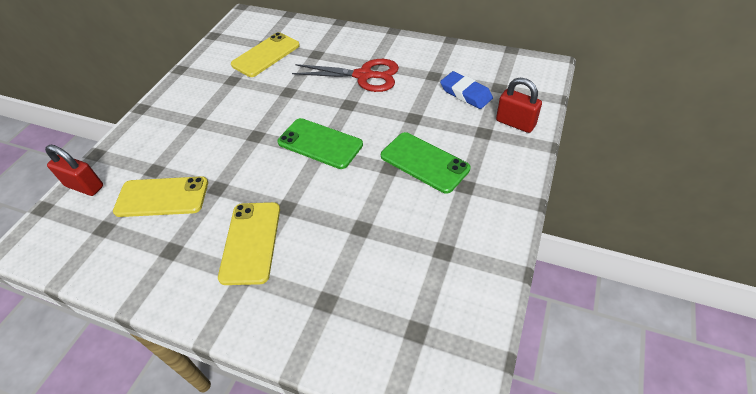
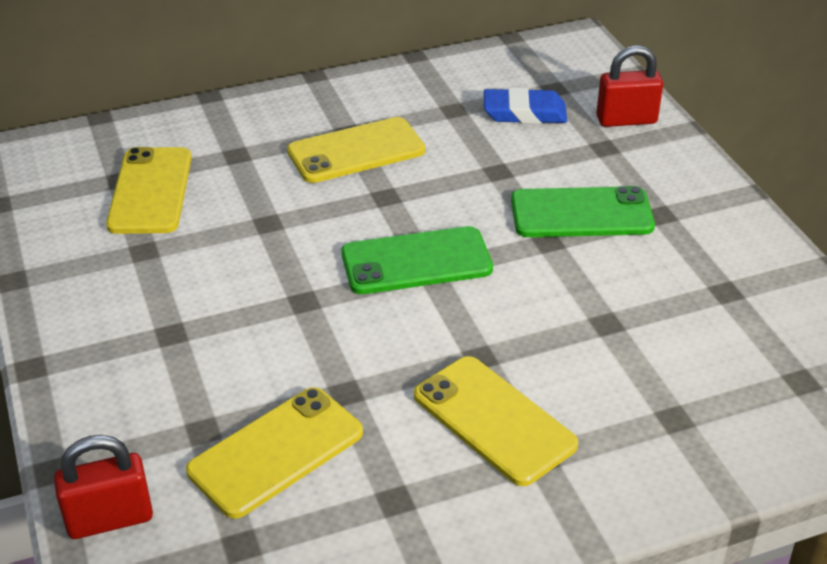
camera: 45 degrees left, 10 degrees down
(364, 76) = (356, 151): red scissors -> yellow phone

